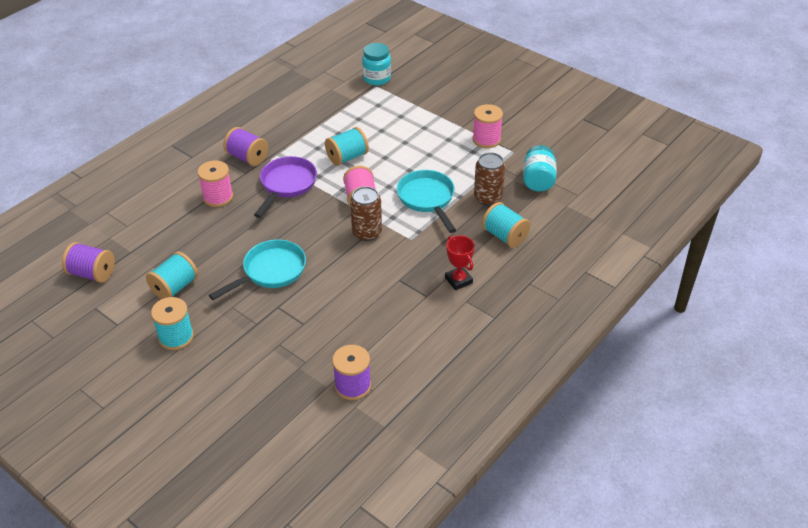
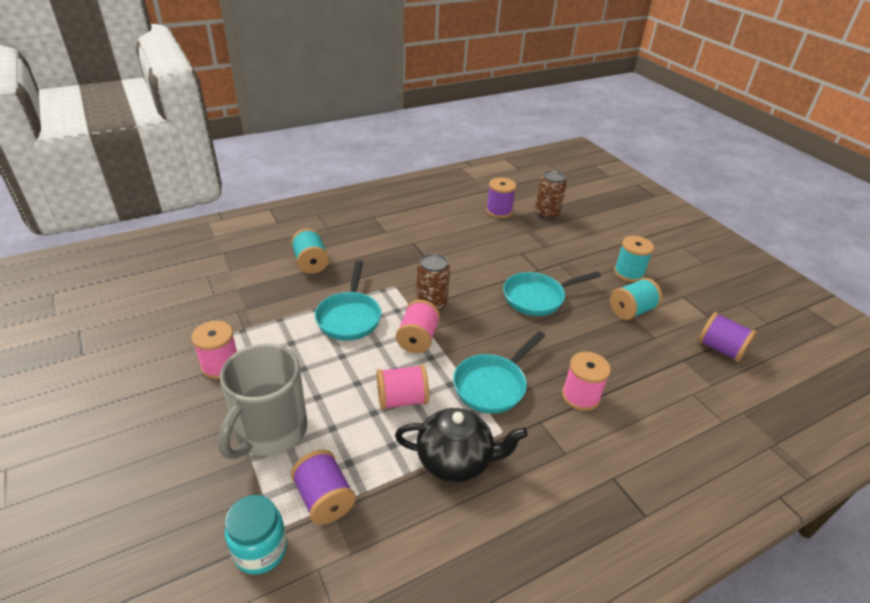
camera: 160 degrees left, 5 degrees down
(247, 157) = (532, 446): purple spool -> purple spool (324, 498)
(287, 185) = (493, 385): purple pan -> turquoise pan
(295, 137) = (455, 460): none -> black teapot
(347, 157) = (402, 399): turquoise spool -> pink spool
(417, 118) = (270, 432): none -> grey mug
(458, 280) = (379, 244): red trophy -> none
(488, 198) = (291, 299): brown can -> brown can (547, 213)
(538, 180) = (225, 299): turquoise jar -> none

